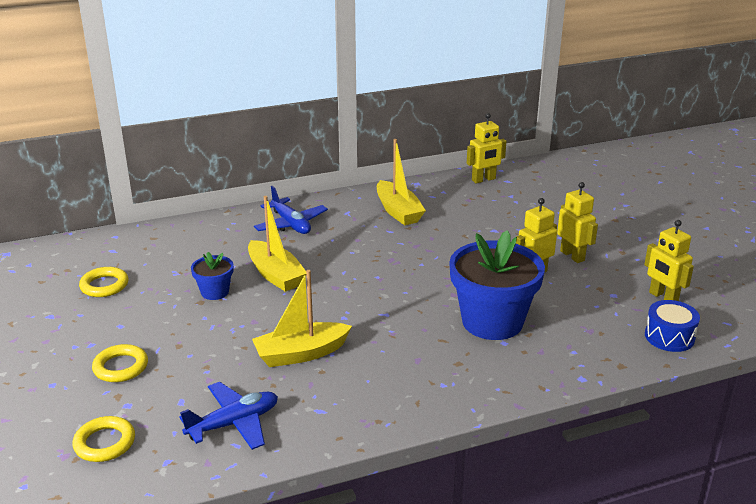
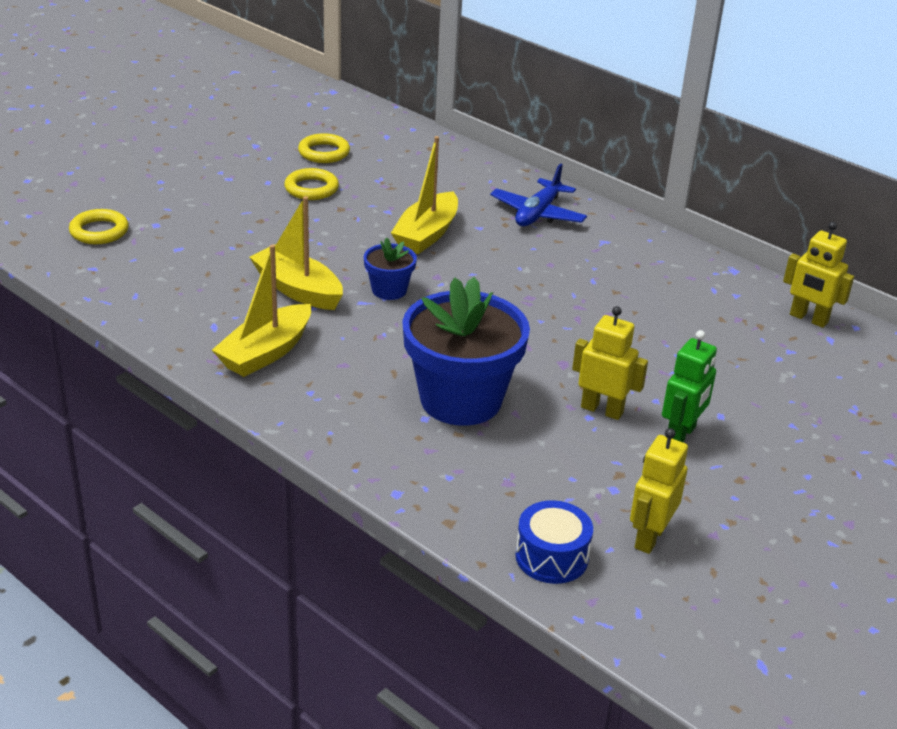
camera: 60 degrees right, 5 degrees up
(120, 367) = (206, 203): yellow ring -> yellow ring (311, 189)
(215, 292) = (364, 211): blue flower pot -> blue flower pot (389, 290)
(234, 423) = (164, 285): blue plane -> none
(398, 211) = (645, 274): yellow boat -> yellow boat (266, 352)
(572, 256) = (681, 435): yellow robot -> green robot

